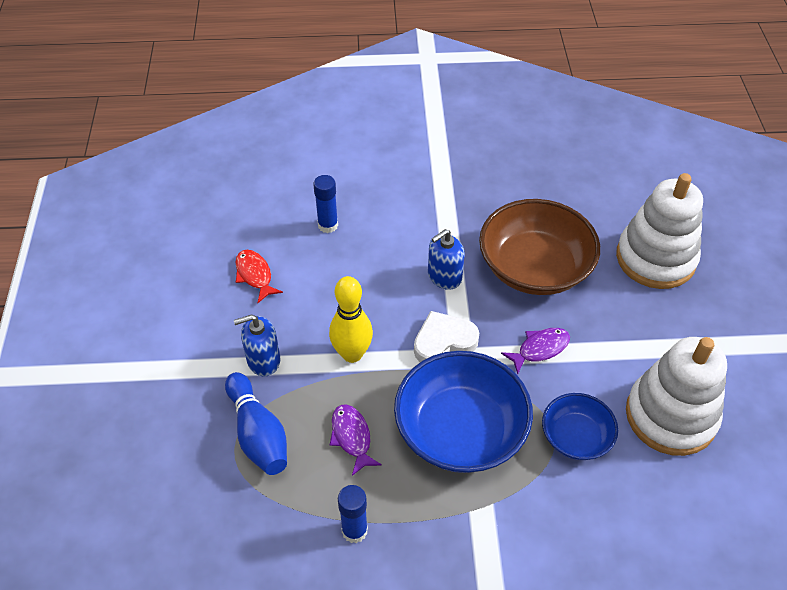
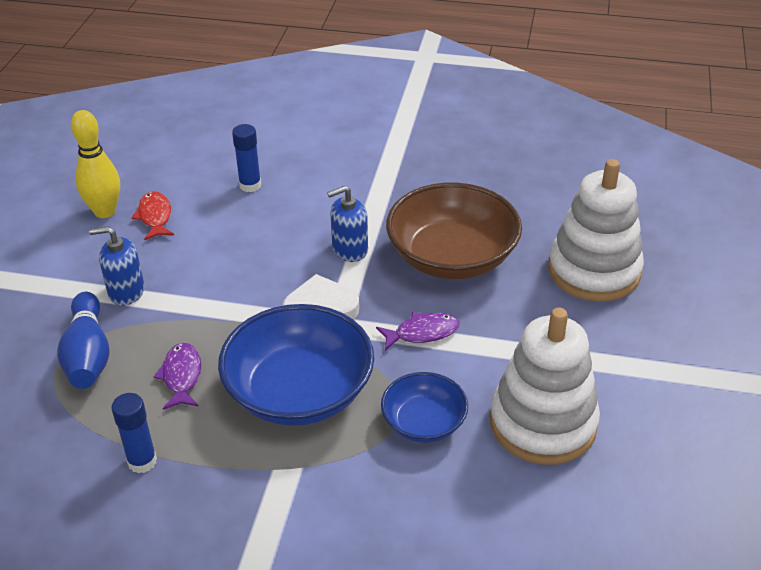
camera: 15 degrees right, 10 degrees down
(352, 354) = (219, 302): yellow bowling pin -> yellow bowling pin (105, 211)

